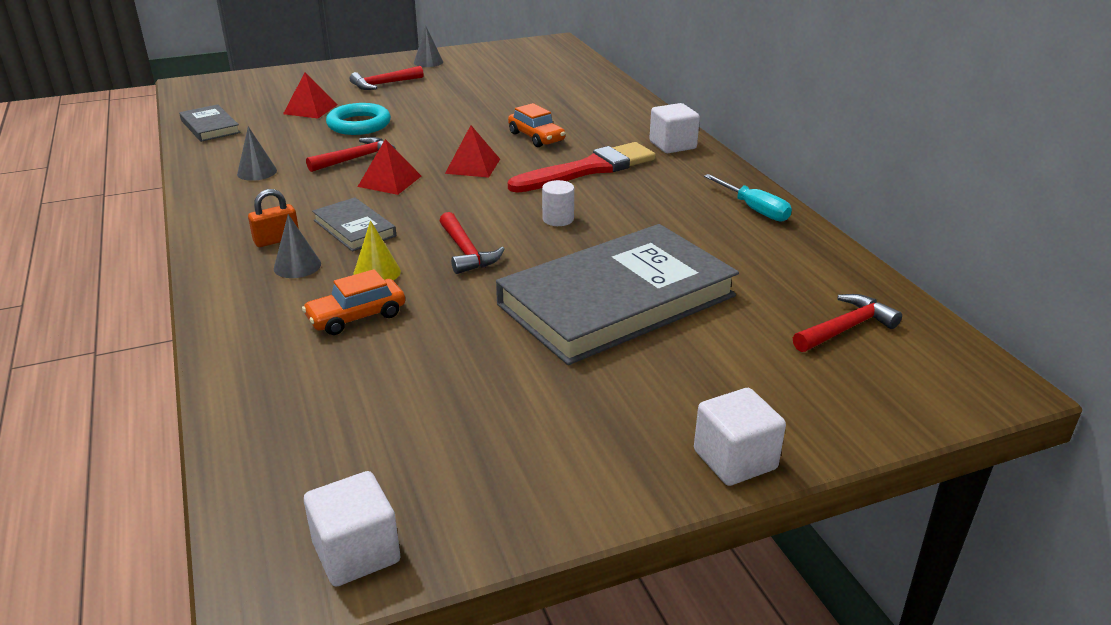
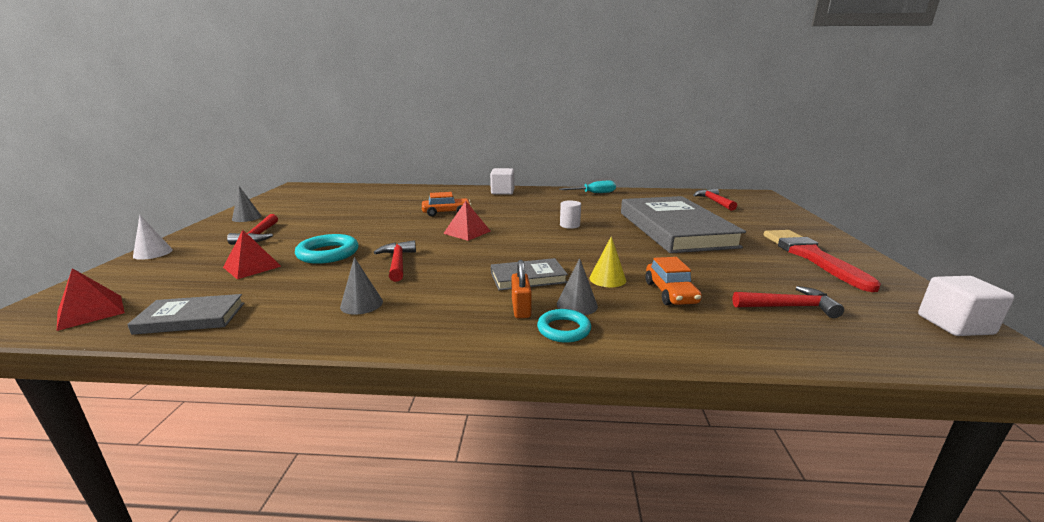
camera: 65 degrees left, 10 degrees down
(241, 268) = (563, 329): none -> turquoise ring
(317, 68) = (153, 253): none -> white cone
(389, 181) = (458, 257): red pyramid -> red pyramid (90, 312)
(466, 252) = (595, 251): red hammer -> red hammer (789, 307)
(588, 169) = (511, 210): red brush -> red brush (811, 256)
(735, 460) = (823, 234): white cube -> none

